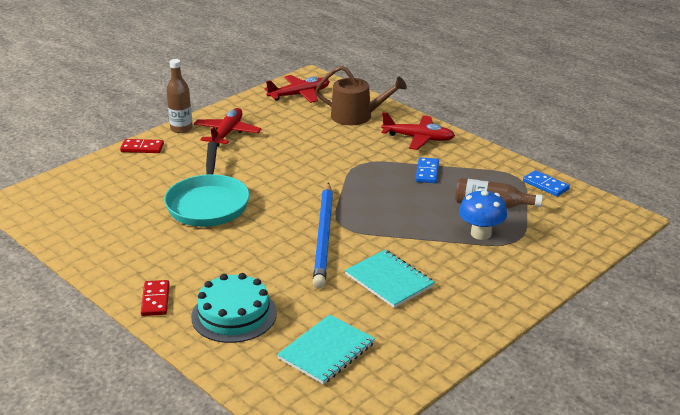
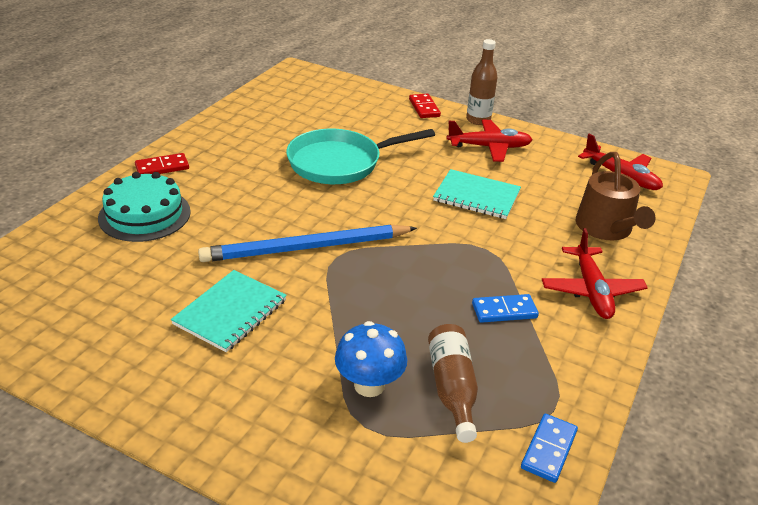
camera: 70 degrees right, 5 degrees up
(326, 351) = (86, 285): turquoise notebook -> turquoise notebook (476, 196)

